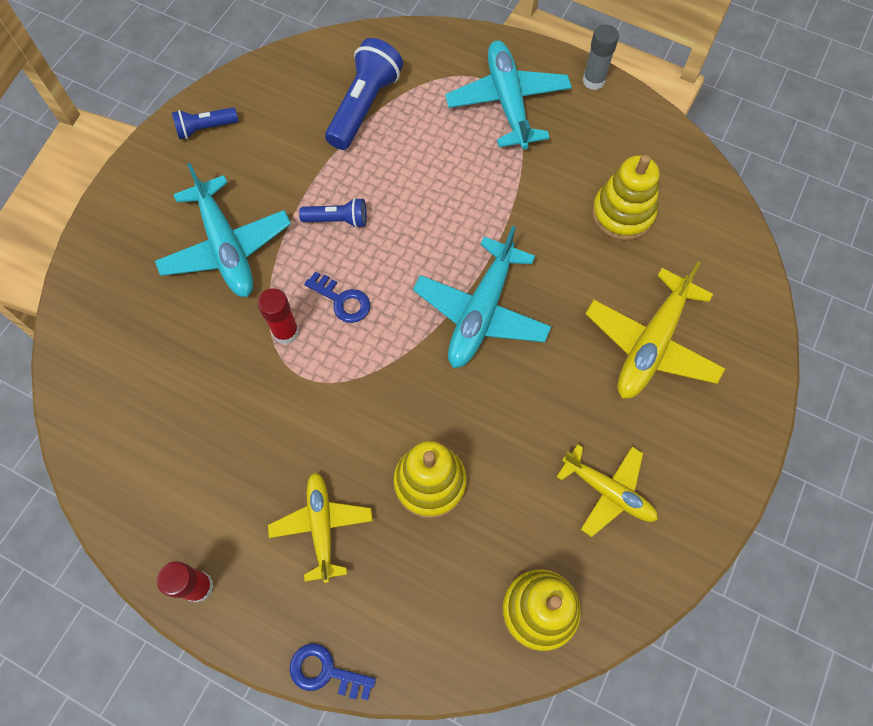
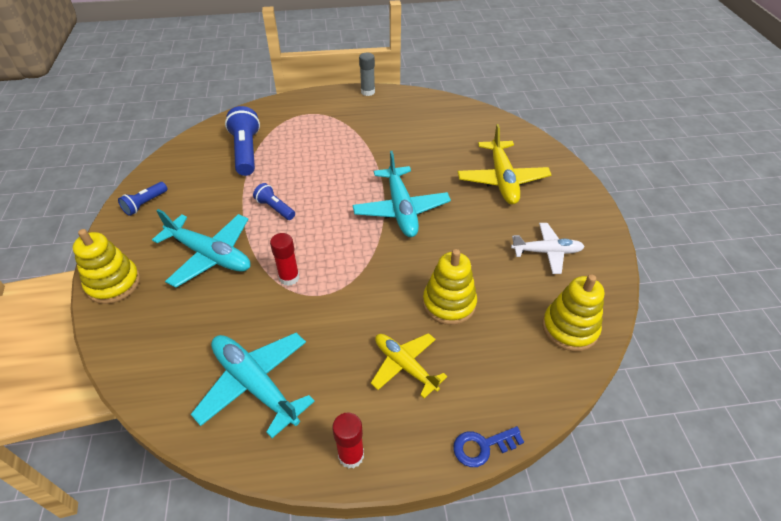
camera: 35 degrees left, 20 degrees down
(337, 220) = (275, 208): blue flashlight -> blue flashlight turned 105 degrees counterclockwise
(342, 300) = (312, 244): blue key -> none
(507, 102) = (330, 117): turquoise plane -> turquoise plane (255, 384)
(608, 492) = (547, 252): yellow plane -> white plane
(622, 214) = (434, 135): yellow stacking toy -> yellow stacking toy (113, 283)

